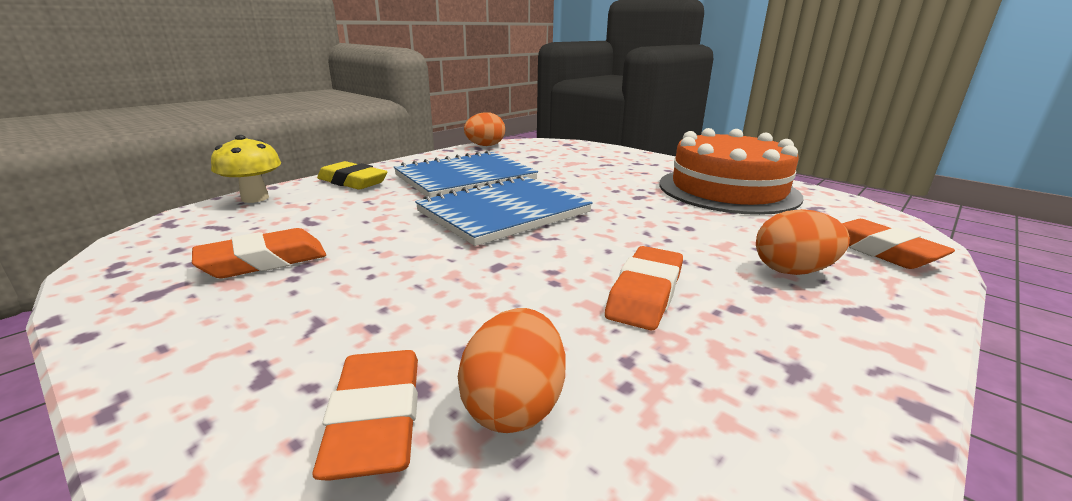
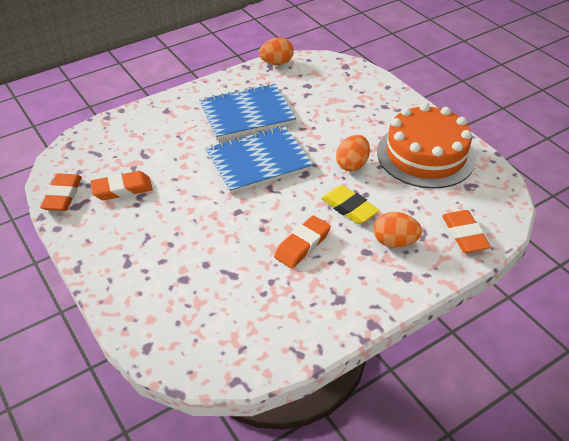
camera: 15 degrees right, 20 degrees up
(255, 198) = (112, 124): yellow mushroom -> none
(353, 182) = (171, 110): yellow eraser -> yellow eraser (349, 208)
(377, 420) = (167, 289): orange eraser -> orange eraser (63, 196)
(514, 405) = (217, 293): orange egg -> orange egg (352, 165)

